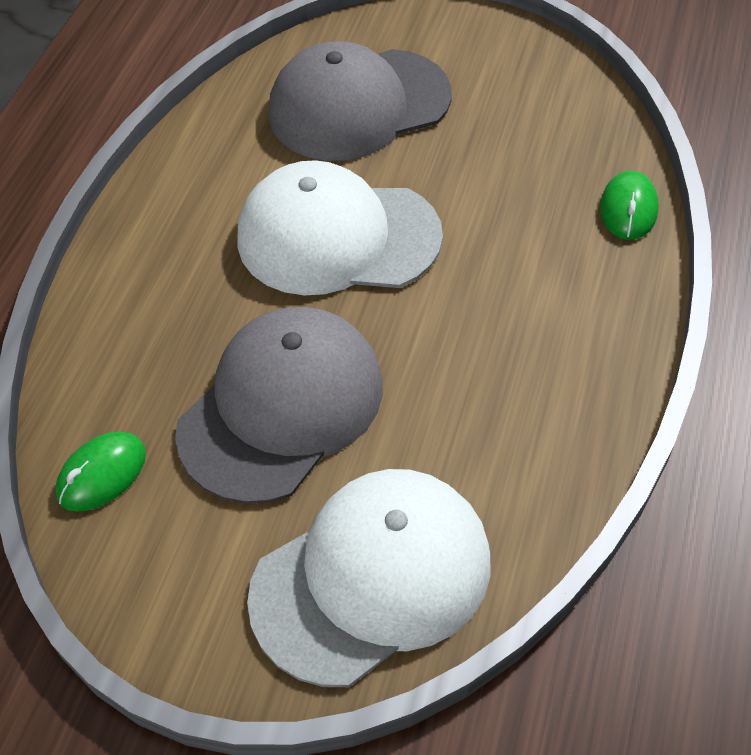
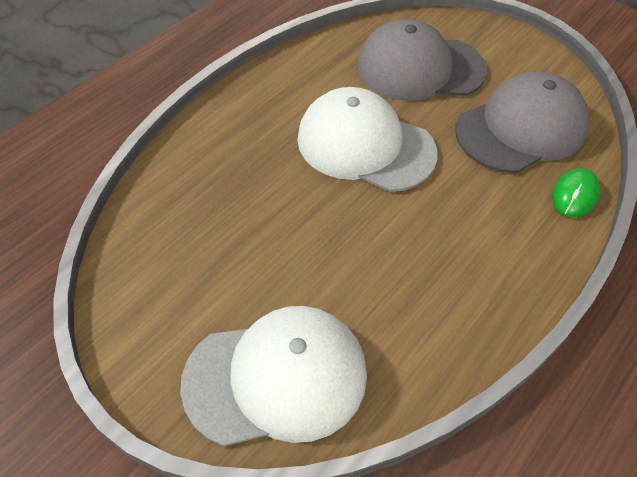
camera: 20 degrees right, 0 degrees up
(102, 474) = (145, 239): green mouse -> none
(281, 407) = (275, 240): grey cap -> grey cap (521, 128)

